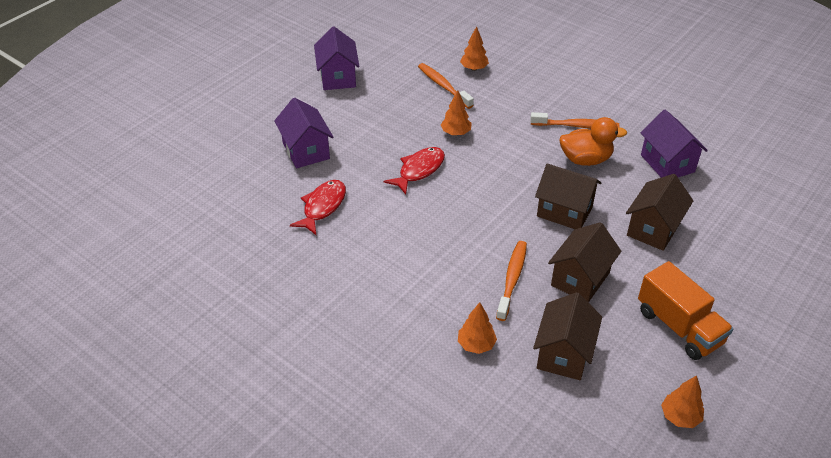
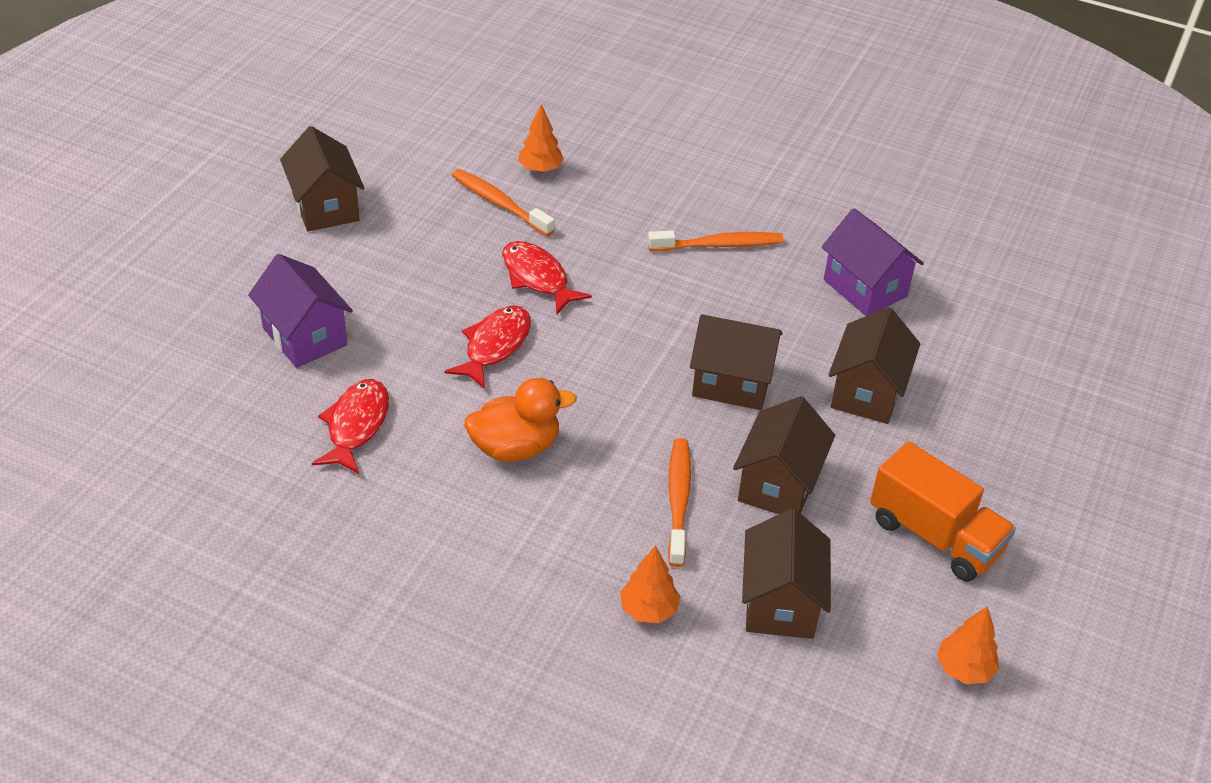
camera: 15 degrees left, 0 degrees up
(338, 77) = (325, 207): purple house -> brown house
(456, 133) = (537, 278): orange tree -> red fish
(585, 159) = (744, 297): orange duck -> orange duck (515, 447)

